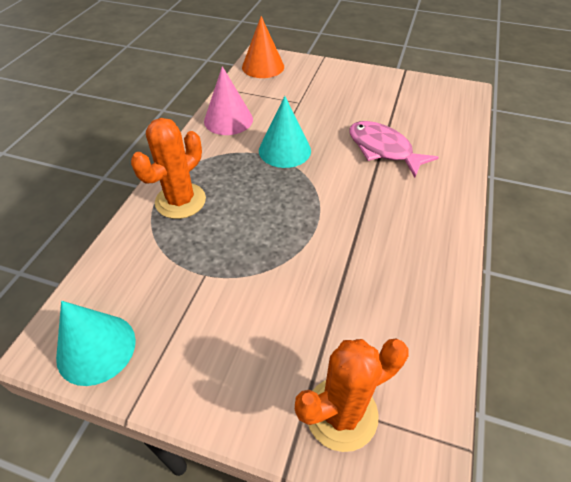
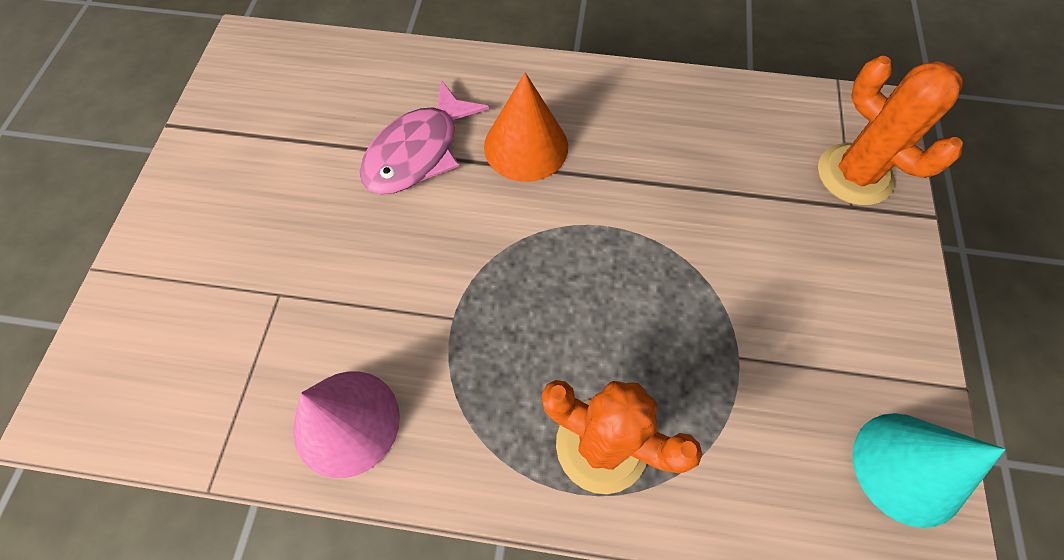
camera: 100 degrees left, 15 degrees up
(263, 67) = (122, 395): orange cone -> orange cone (526, 146)
(284, 150) = (436, 295): turquoise cone -> none

